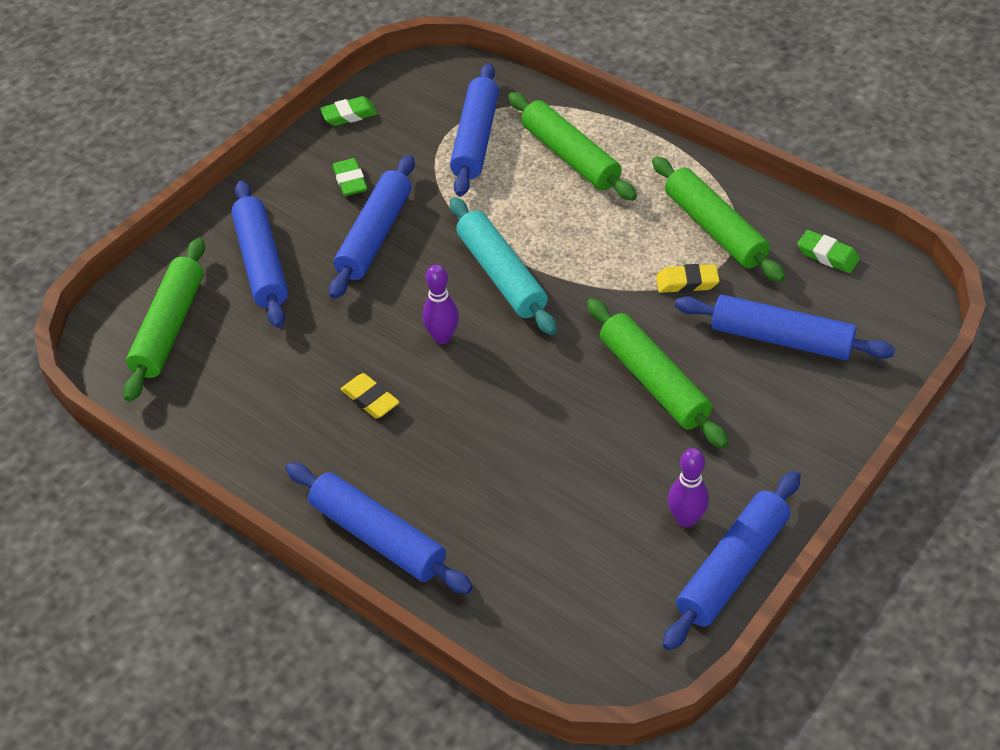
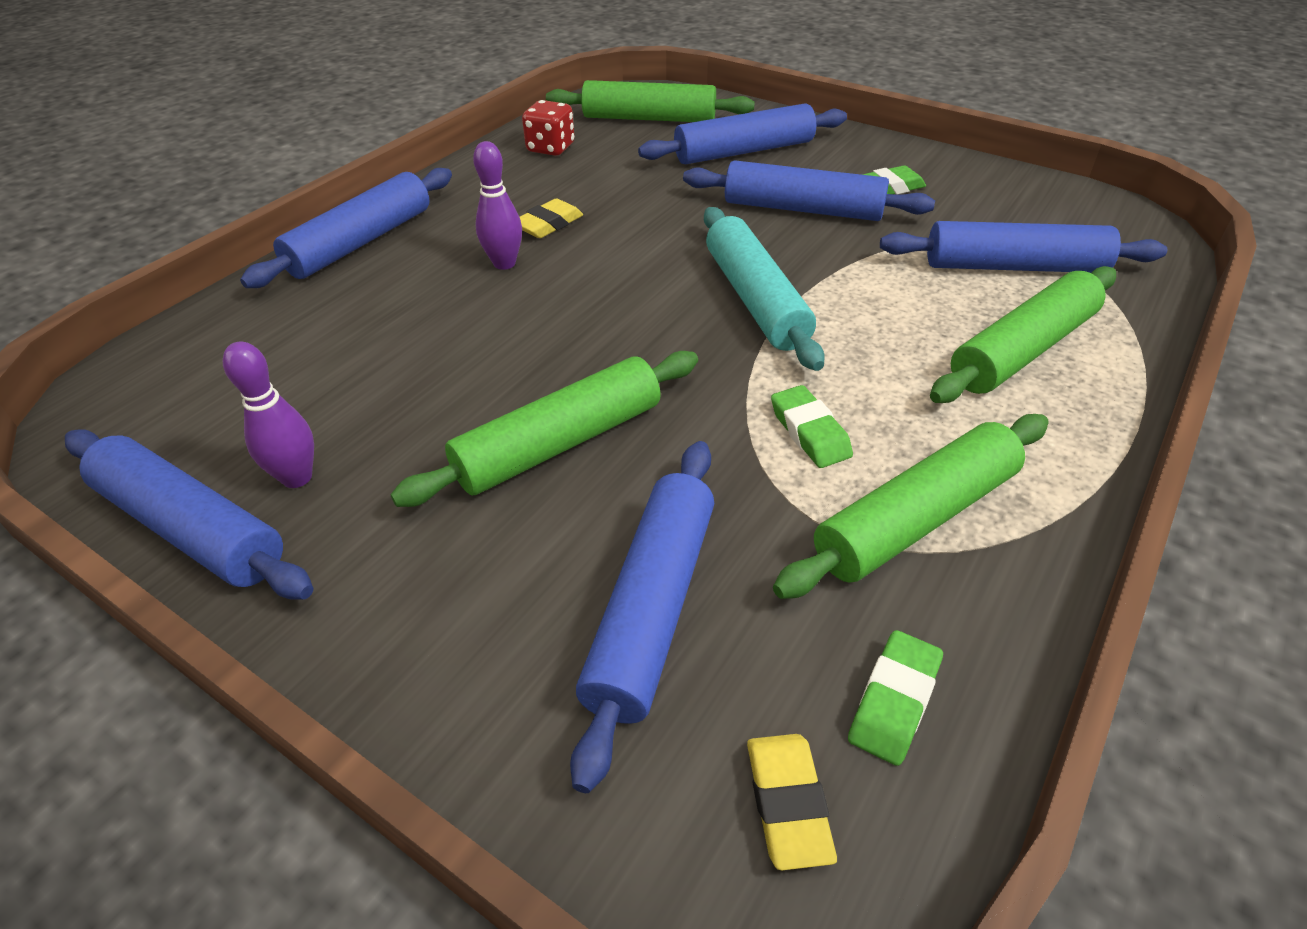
camera: 85 degrees right, 5 degrees down
(217, 404) = (550, 148): none -> red dice
(349, 115) = (1006, 178): green eraser -> green eraser (809, 432)
(442, 337) = (642, 263): purple bowling pin -> purple bowling pin (504, 263)
(501, 275) = (755, 299): turquoise rolling pin -> turquoise rolling pin turned 75 degrees counterclockwise
(687, 282) = (774, 481): yellow eraser -> yellow eraser (787, 803)

